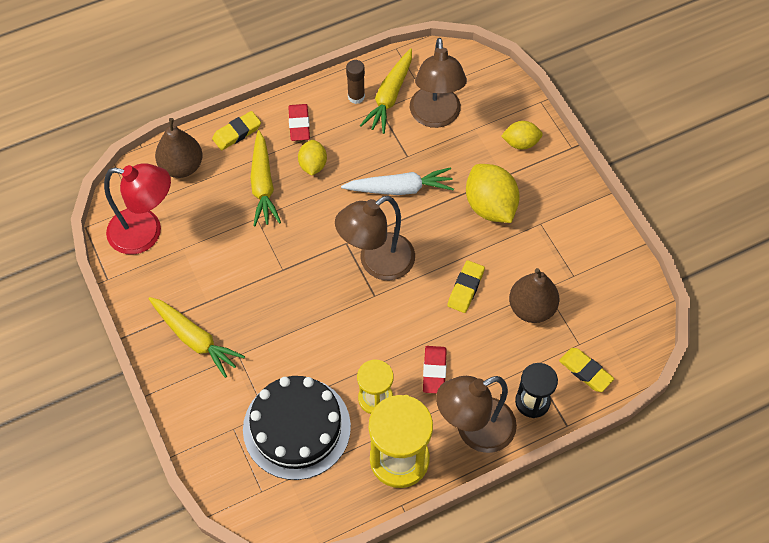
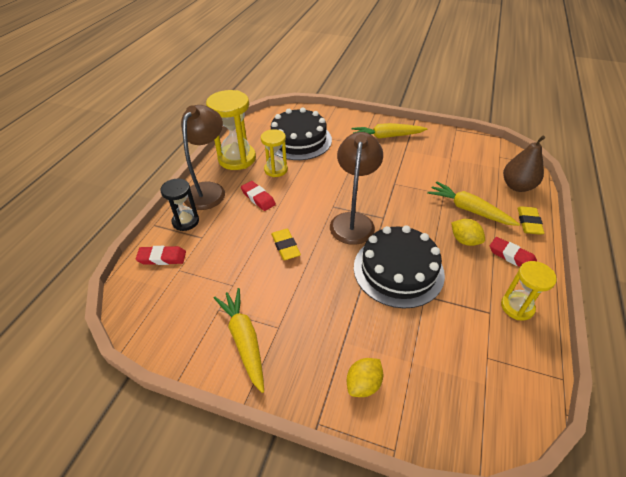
camera: 135 degrees right, 15 degrees down
(146, 233) = (475, 152): red lamp -> none
(356, 97) = (517, 307): brown glue stick -> yellow hourglass
(389, 96) = (500, 329): yellow carrot -> yellow carrot (244, 340)
(400, 188) = (398, 270): white carrot -> black cake
(436, 117) = (449, 344): brown lamp -> none
(490, 206) = (327, 309): yellow lemon -> none
(531, 308) = (231, 266): brown pear -> none
(585, 371) = (162, 258): yellow eraser -> red eraser

